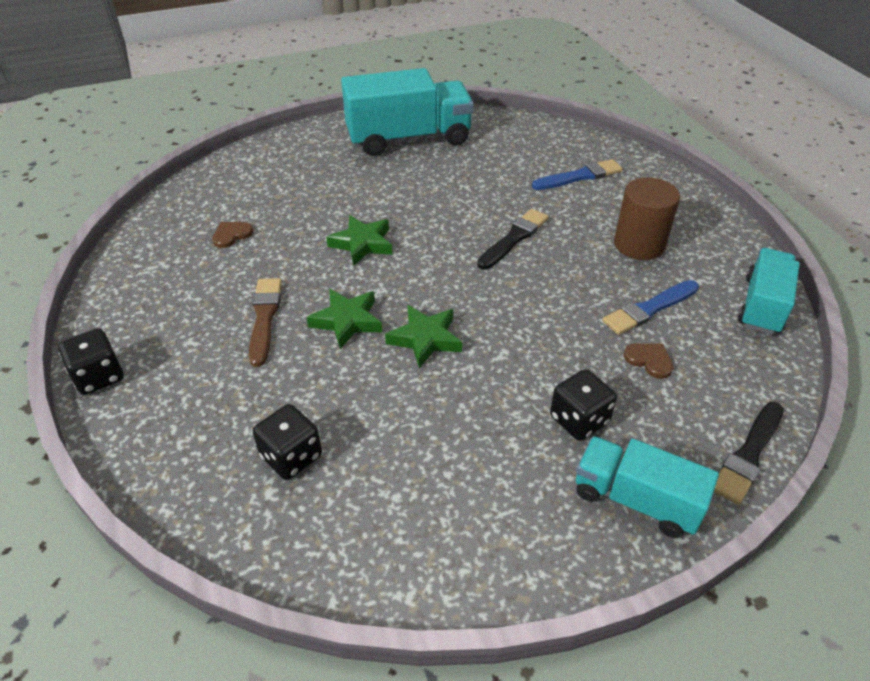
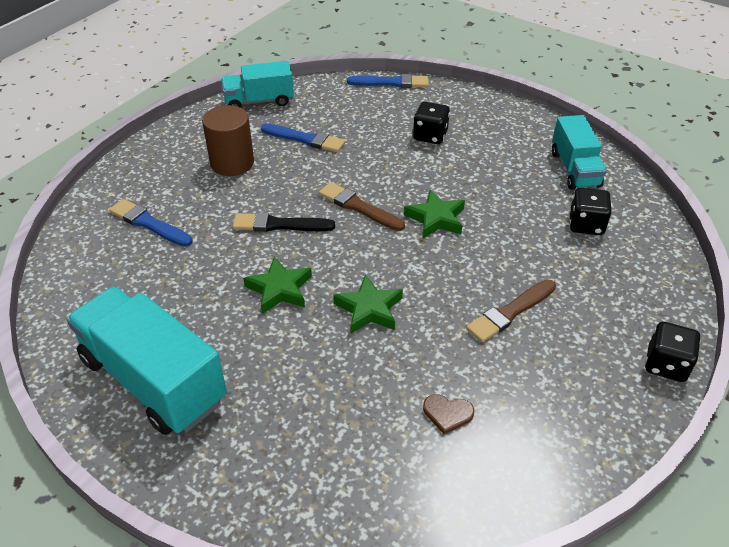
camera: 125 degrees left, 0 degrees up
(347, 321) = (462, 265): green star -> green star (279, 289)
(494, 295) = (359, 207): none -> brown brush
(636, 499) = (459, 105): turquoise truck -> turquoise truck (574, 169)
(649, 360) = (355, 127): brown heart -> none
(748, 455) = (391, 83): black brush -> blue brush

